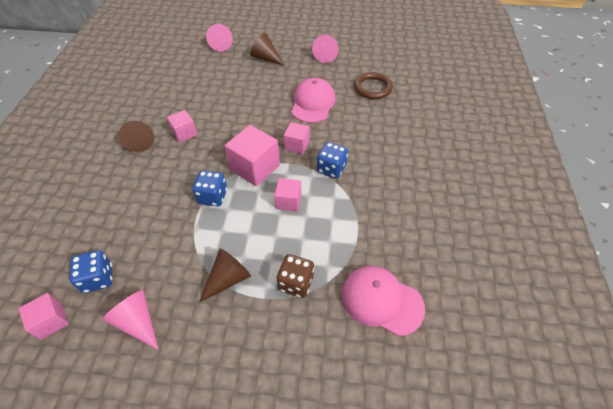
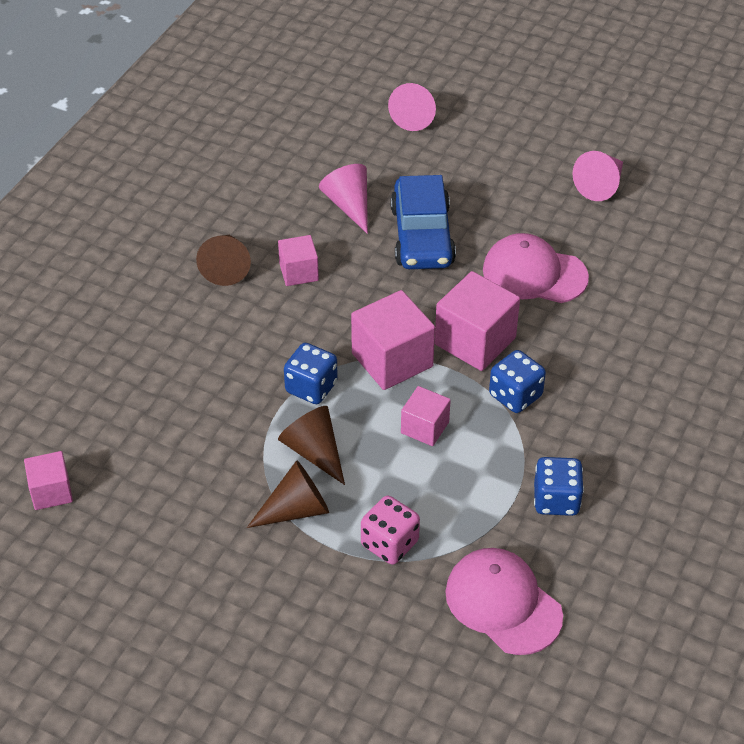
camera: 20 degrees right, 5 degrees down
(98, 278) = (120, 456): blue dice -> blue dice (556, 500)
(138, 322) = (160, 527): pink cone -> pink cone (349, 205)
(247, 98) = (422, 236): none -> blue car
(266, 58) = (485, 164): brown cone -> brown cone (314, 452)
(296, 283) = (389, 543): brown dice -> pink dice
(297, 145) = (475, 341): pink cube -> pink cube, size x1.70
(313, 103) = (534, 274): pink cap -> pink cap turned 105 degrees counterclockwise
(372, 88) = (656, 272): brown ring -> none

